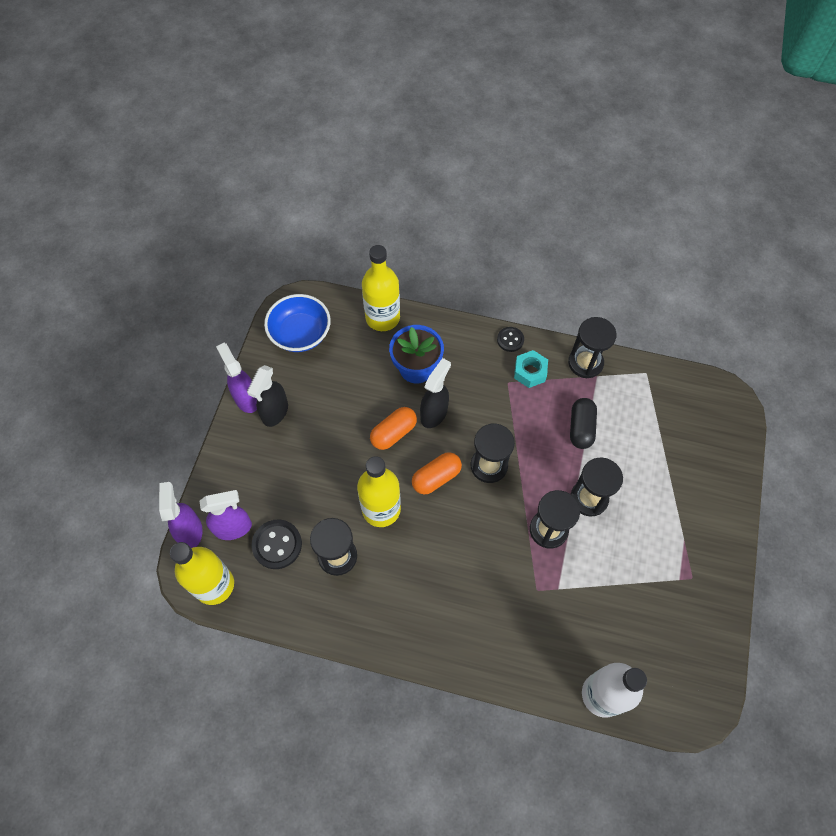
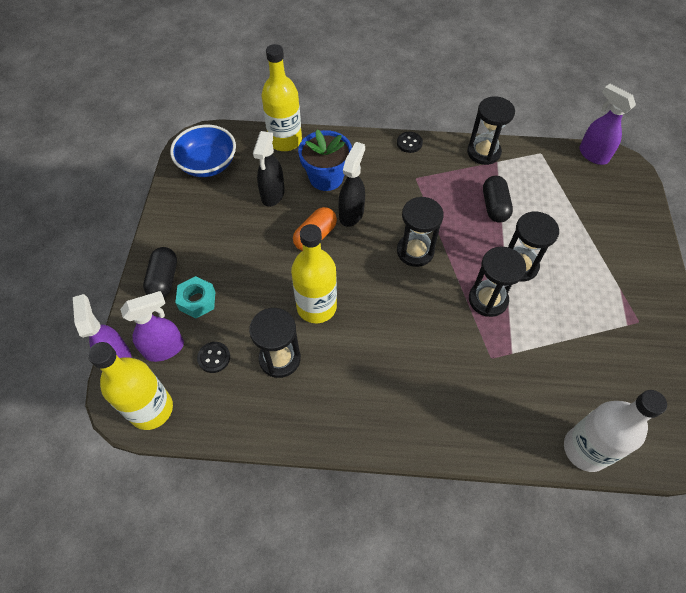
camera: 10 degrees left, 5 degrees down
(241, 456) = (164, 279): none -> black capsule
(246, 398) = (162, 227): purple spray bottle -> purple spray bottle (592, 155)
(275, 412) = (193, 235): black spray bottle -> black spray bottle (272, 195)
(277, 545) = (214, 358): black button -> black button, size x0.62
(436, 477) = (366, 269): orange capsule -> none
(530, 372) = (434, 166): turquoise nut -> turquoise nut (197, 301)

